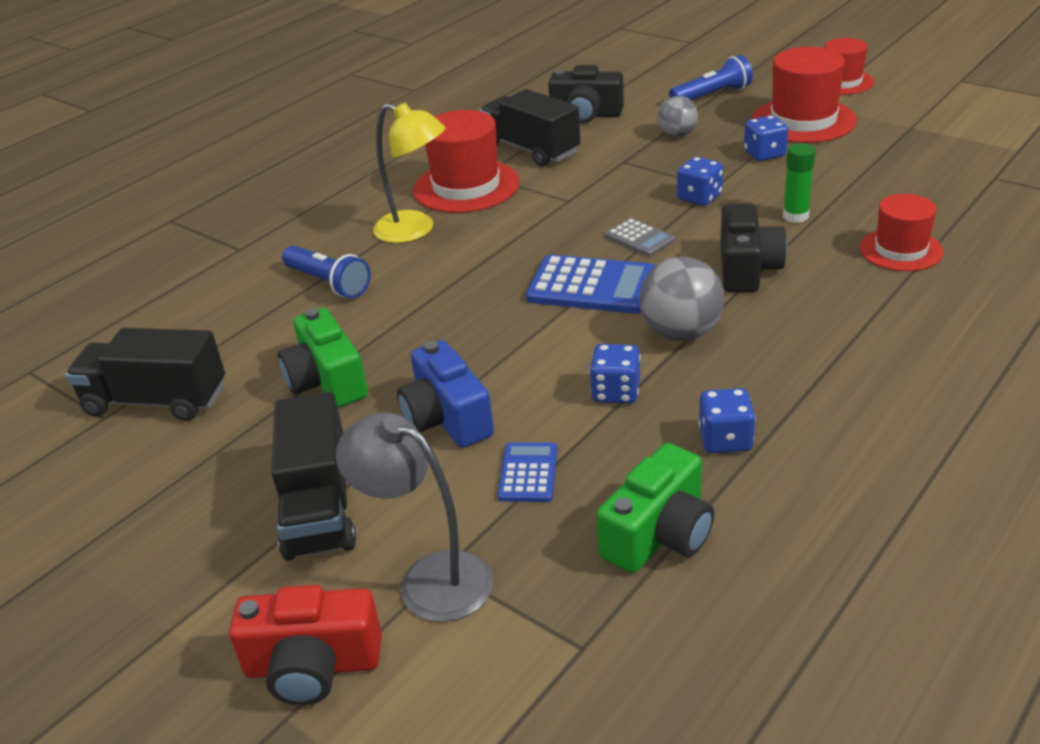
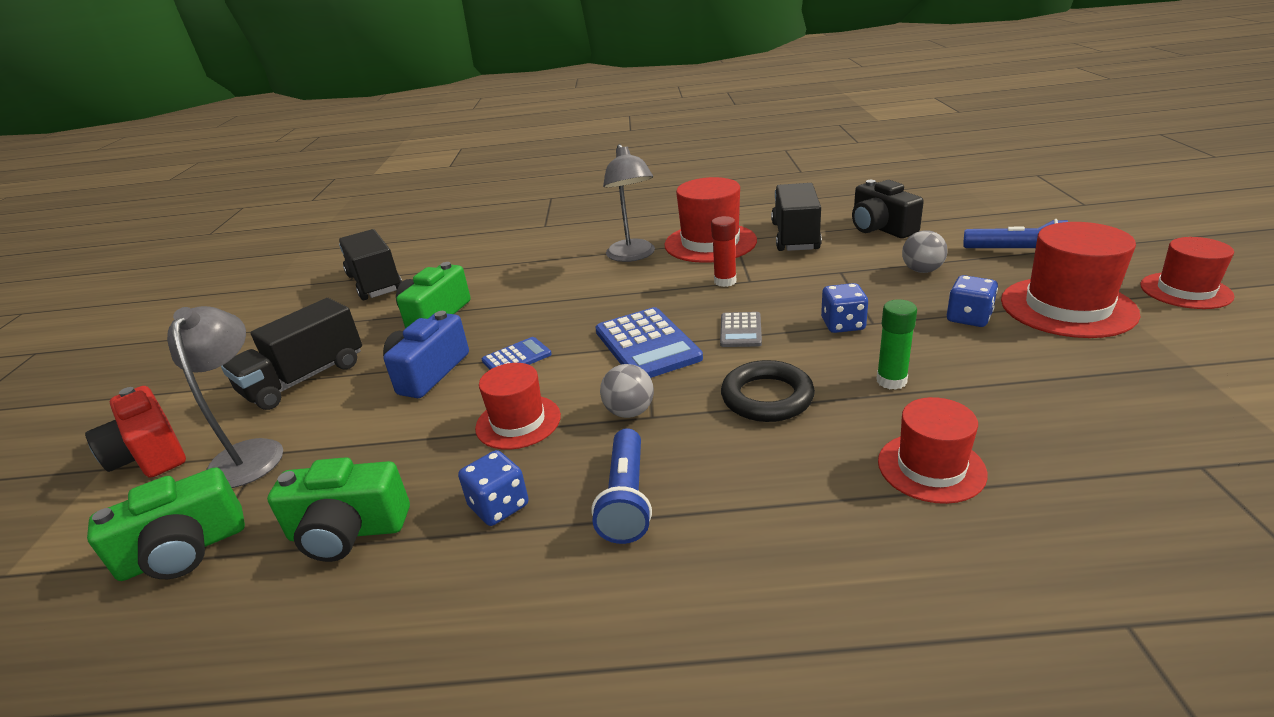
camera: 50 degrees right, 5 degrees down
(328, 283) = (539, 264): blue flashlight -> blue flashlight (626, 499)
(415, 230) = (633, 256): yellow lamp -> grey lamp
(528, 473) = (388, 434): blue calculator -> blue calculator (516, 358)
(549, 210) = (725, 281): none -> red glue stick
(560, 655) = (184, 551): none -> green camera
(616, 392) = (518, 422): blue dice -> red hat
(681, 333) = (629, 412): grey ball -> grey ball, size x0.64
(747, 268) = (767, 397): black camera -> black ring

